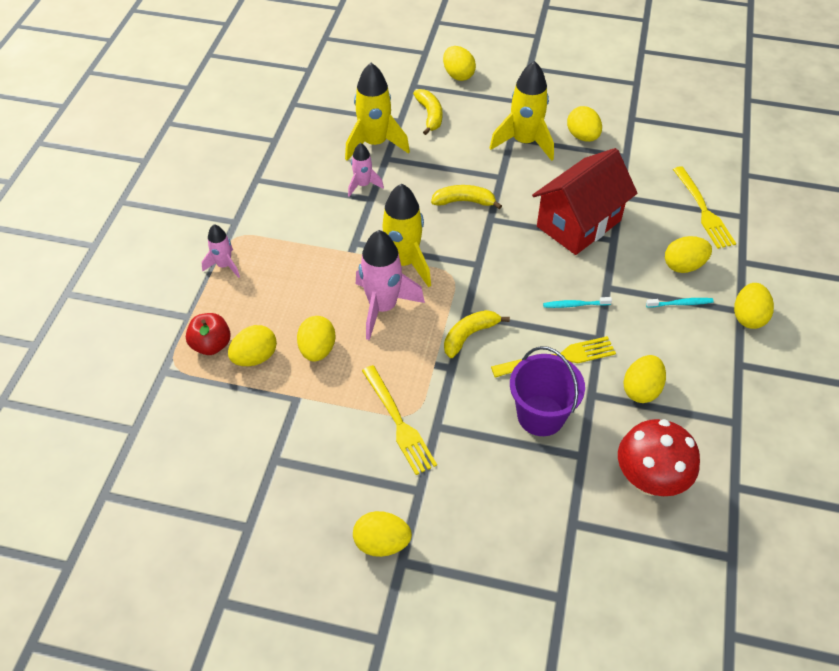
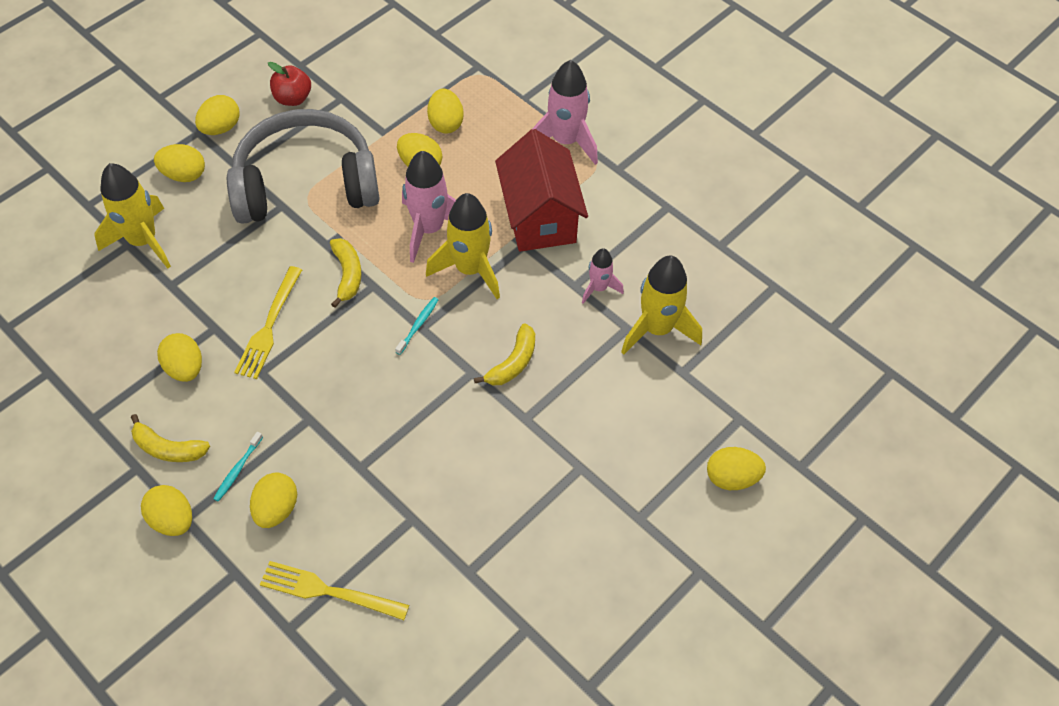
camera: 120 degrees right, 5 degrees up
(211, 345) = (481, 102): red apple -> red apple (293, 98)
(224, 265) = (565, 141): pink rocket -> pink rocket, size x1.82
(399, 423) = (306, 183): yellow fork -> grey headphones
(430, 115) = (673, 406): yellow banana -> yellow banana (168, 448)
(524, 142) = (564, 476): yellow rocket -> yellow rocket (143, 241)
(541, 415) = (228, 279): purple bucket -> none
(575, 305) = (311, 377): turquoise toothbrush -> turquoise toothbrush (418, 325)
(579, 223) = (405, 449): red house -> red house (539, 217)
(582, 136) = (532, 546): yellow egg -> yellow egg (184, 175)
(649, 480) = (109, 316): red mushroom -> none

